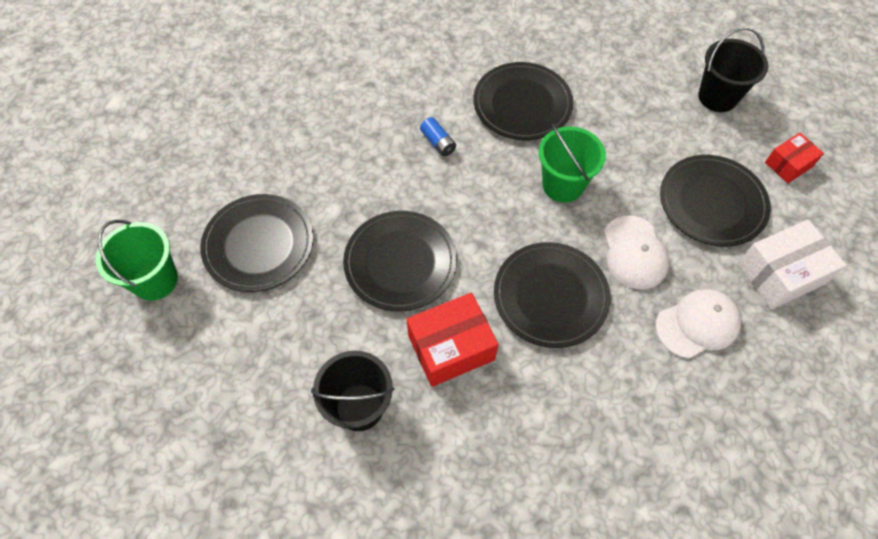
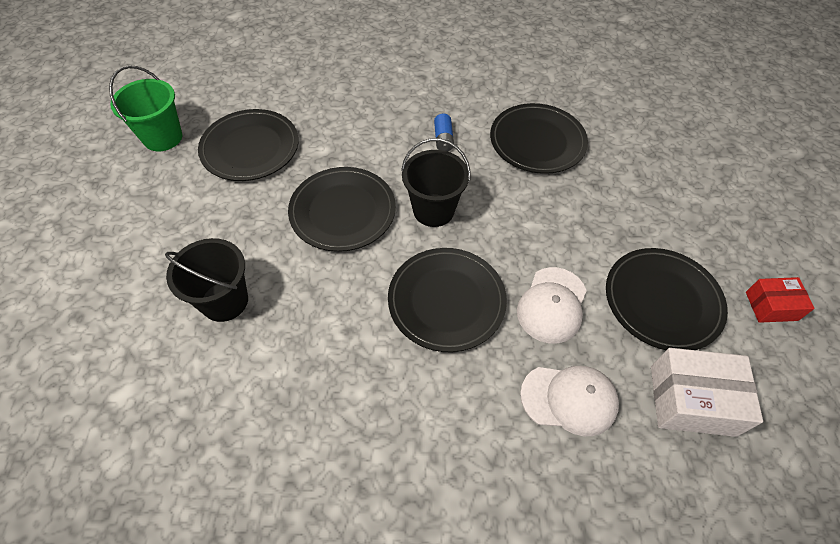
camera: 30 degrees right, 5 degrees down
(451, 347) = (331, 296): red box -> none
(563, 185) = (526, 218): green bucket -> none
(717, 97) = (733, 214): black bucket -> black bucket (433, 210)

